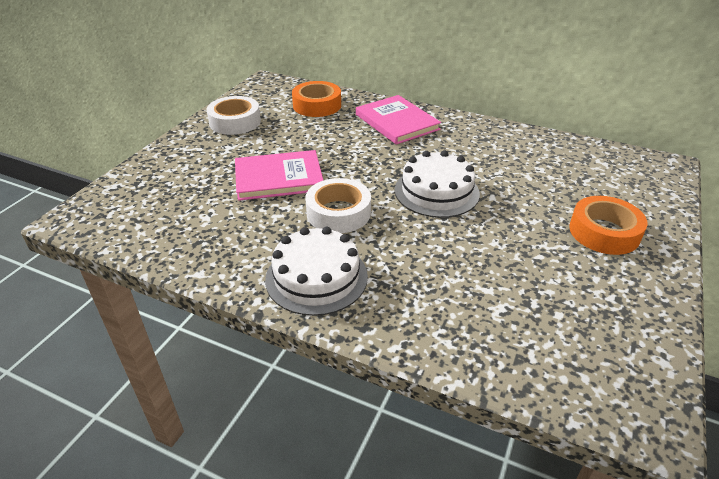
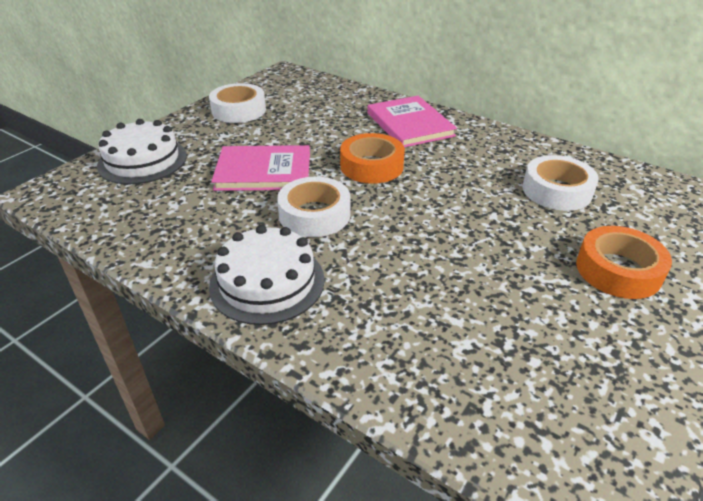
camera: 10 degrees right, 0 degrees up
(317, 105) = (329, 100): orange tape -> orange tape (371, 166)
(436, 191) = (431, 203): white cake -> white cake (142, 160)
(538, 170) = (556, 191): none -> white tape

